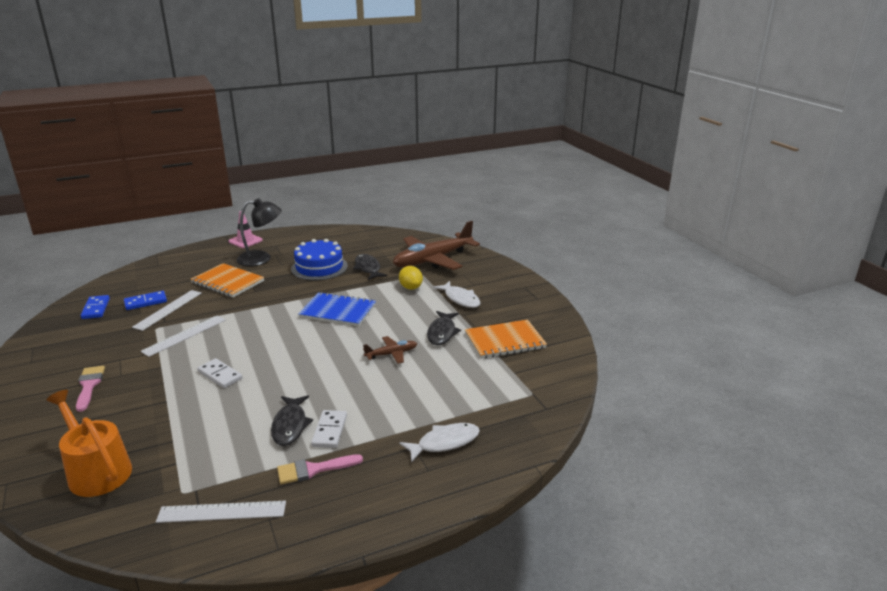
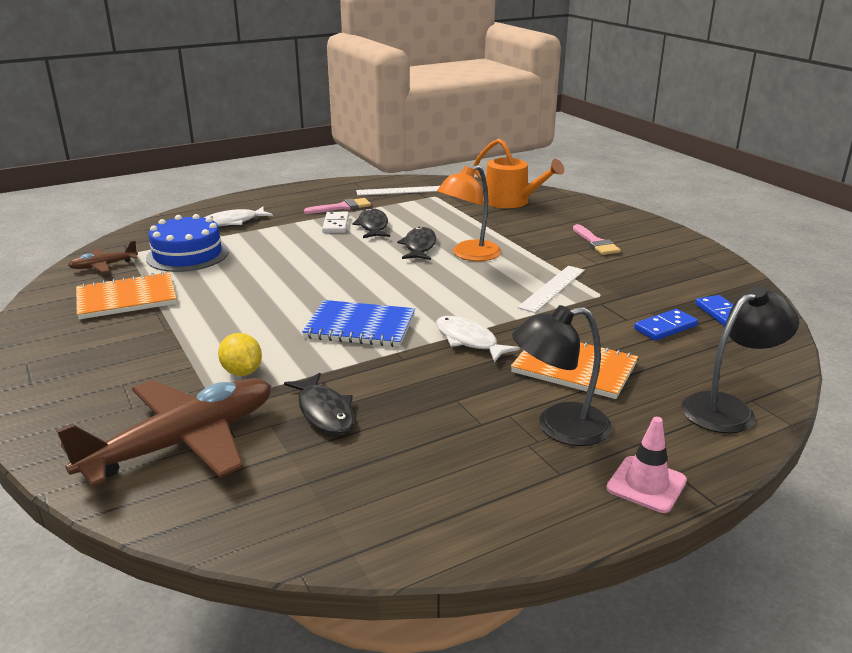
camera: 175 degrees right, 0 degrees up
(168, 309) = (616, 318): white ruler -> none
(174, 262) = (728, 408): none -> black lamp
(220, 375) = (469, 255): white domino -> orange lamp
(319, 267) = (424, 409): blue cake -> blue cake (187, 255)
(391, 354) = (279, 279): brown plane -> brown plane (104, 266)
(442, 333) = (208, 305): black fish -> black fish (419, 246)
(460, 299) = (161, 354): white fish -> white fish (469, 340)

